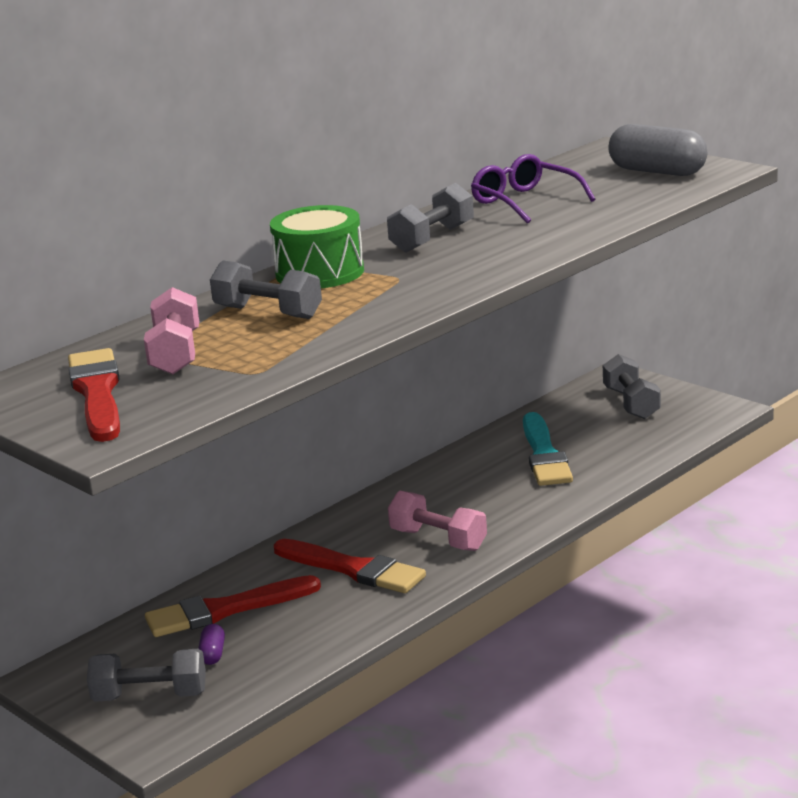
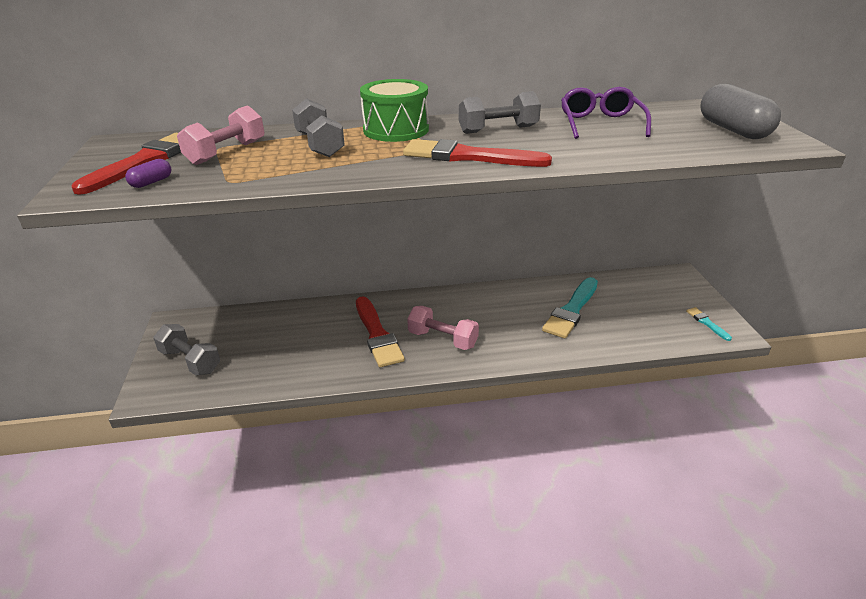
camera: 35 degrees right, 10 degrees up
(212, 654) = (248, 351): purple capsule -> purple capsule (151, 182)
(225, 610) = (290, 326): red brush -> red brush (468, 156)
(438, 540) = (442, 339): pink dumbbell -> pink dumbbell turned 45 degrees counterclockwise
(631, 403) = (668, 299): grey dumbbell -> none
(694, 410) = (707, 323): none -> turquoise brush

